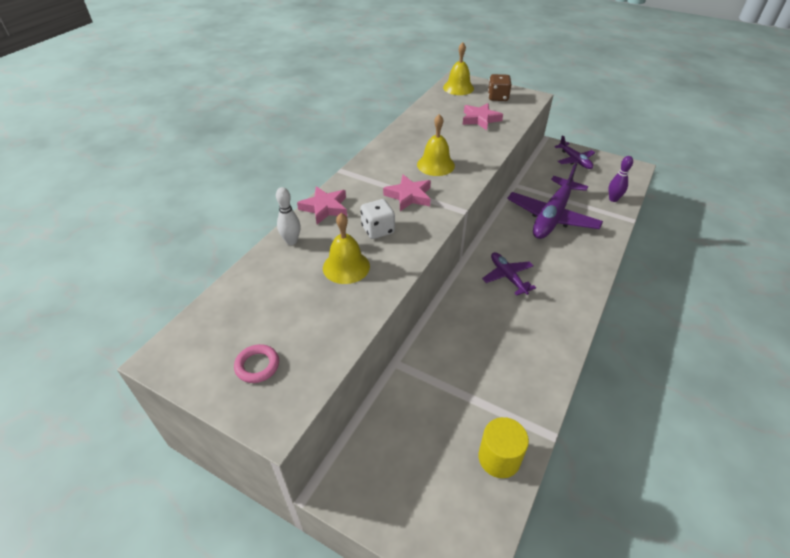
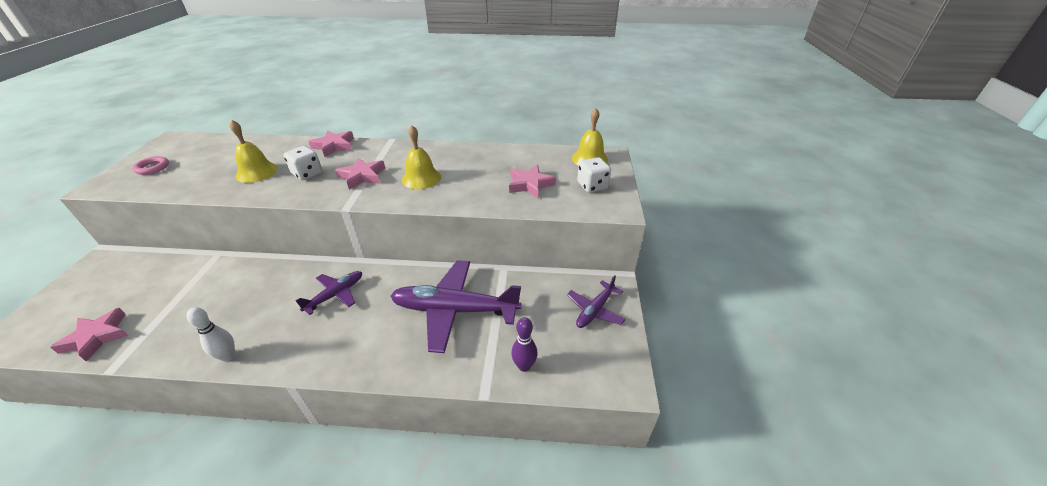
camera: 65 degrees right, 5 degrees down
(291, 241) = (288, 145): white bowling pin -> white bowling pin (228, 356)
(498, 97) = (592, 186): brown dice -> white dice
(499, 458) = (97, 337): yellow cylinder -> pink star

